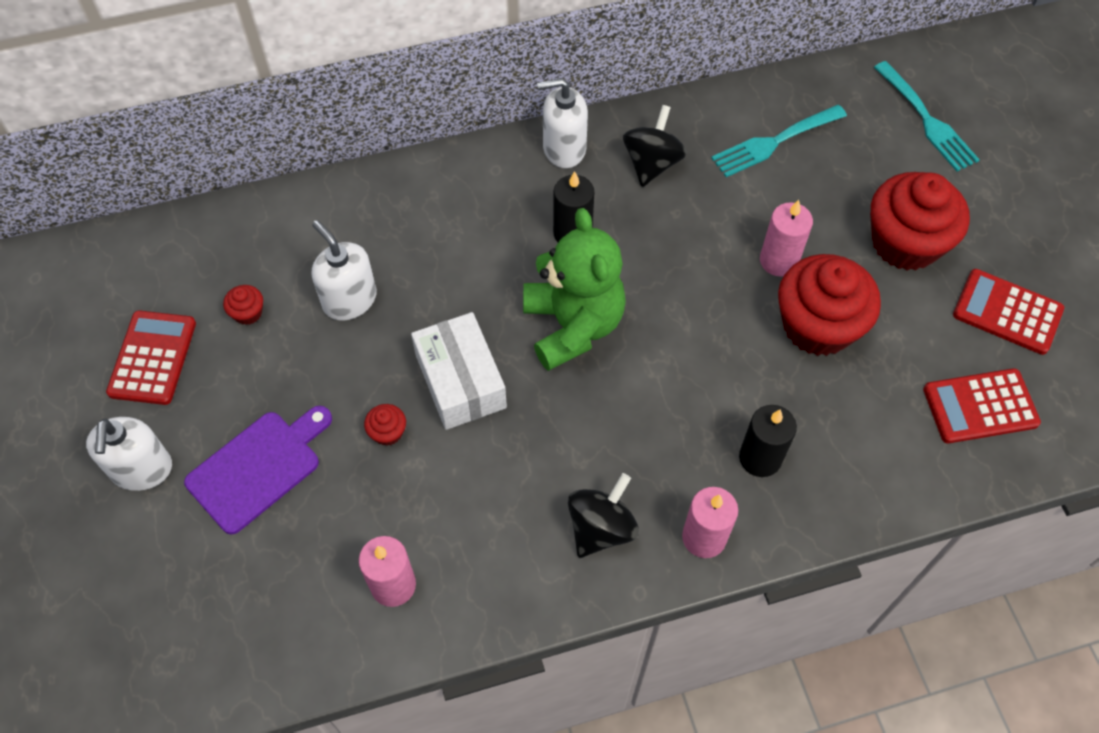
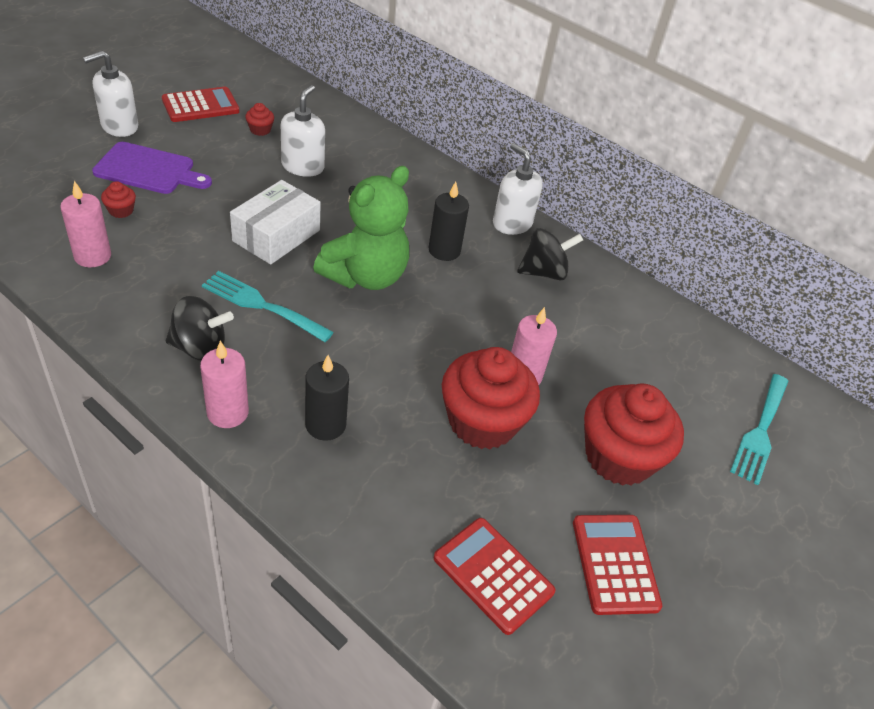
camera: 50 degrees right, 15 degrees down
(388, 432) = (212, 215): red cupcake -> red cupcake (121, 210)
(774, 142) = (633, 336): turquoise fork -> turquoise fork (261, 305)

